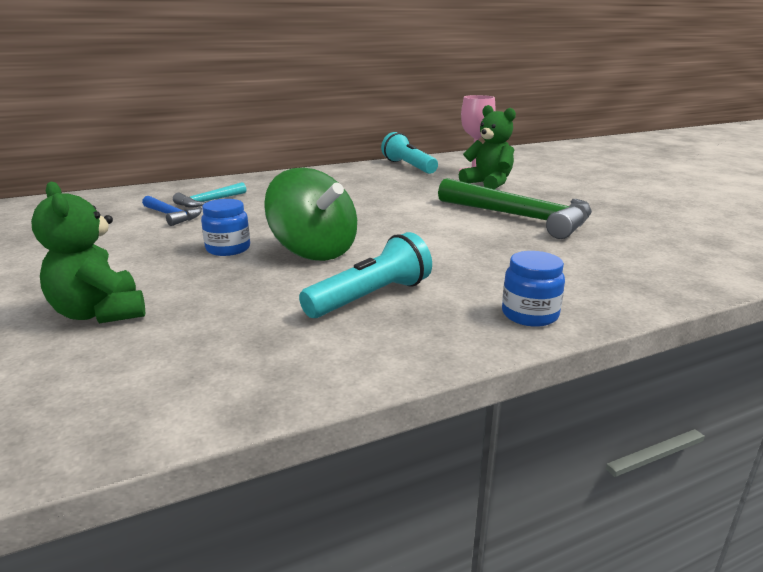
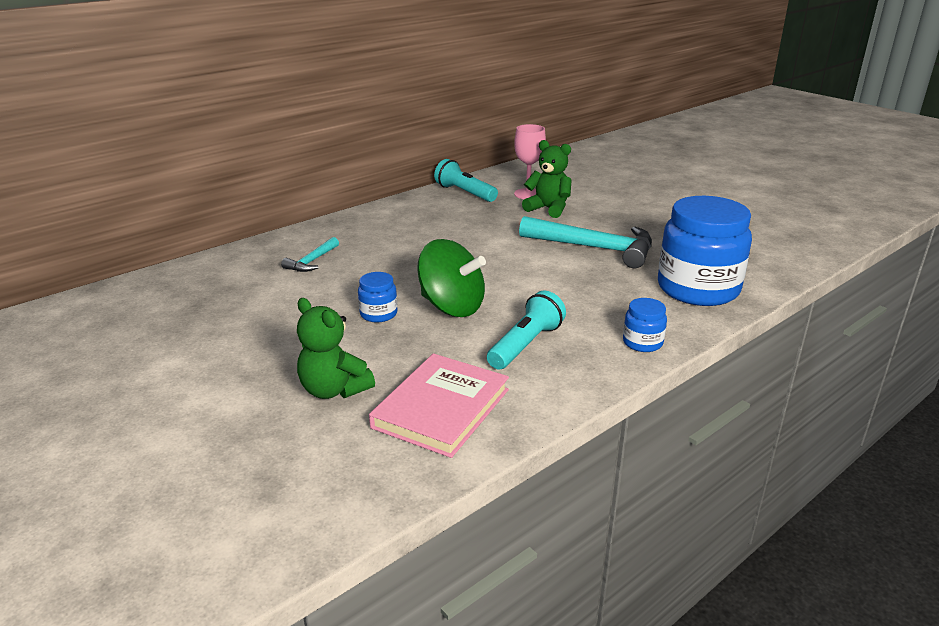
camera: 15 degrees left, 5 degrees up
(171, 216) = (293, 283): blue hammer -> none
(202, 353) = (441, 408): none -> pink book
(520, 217) = (594, 248): green hammer -> turquoise hammer
(636, 266) = (698, 289): none -> blue jar

